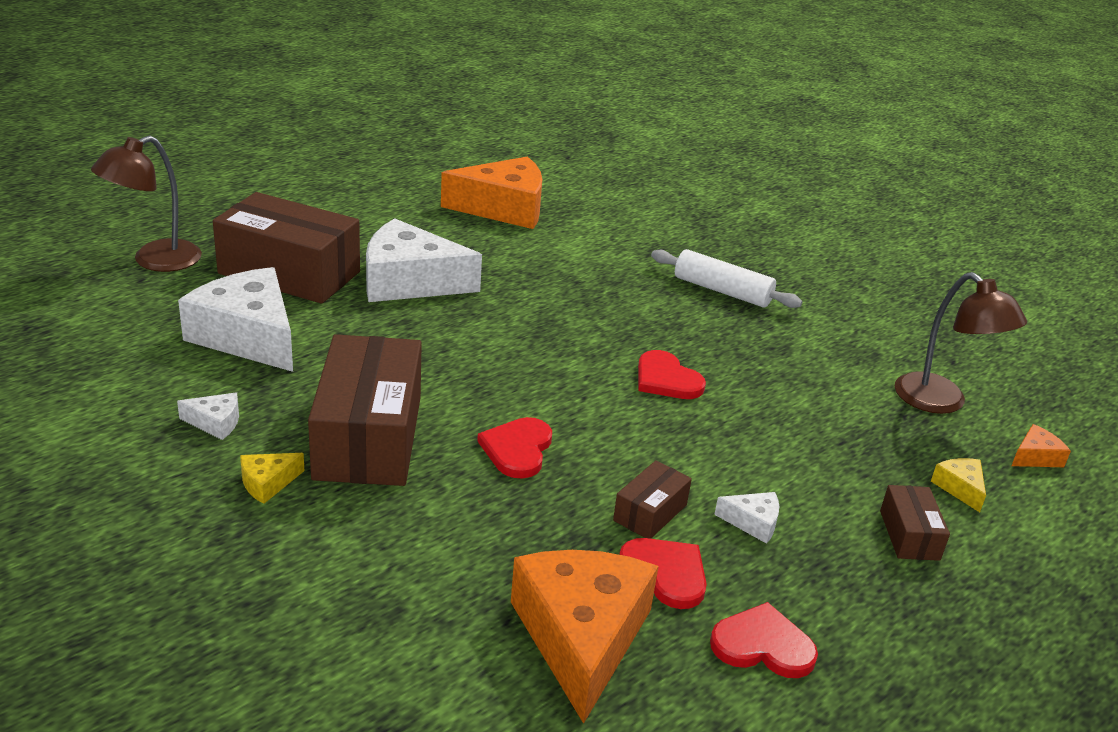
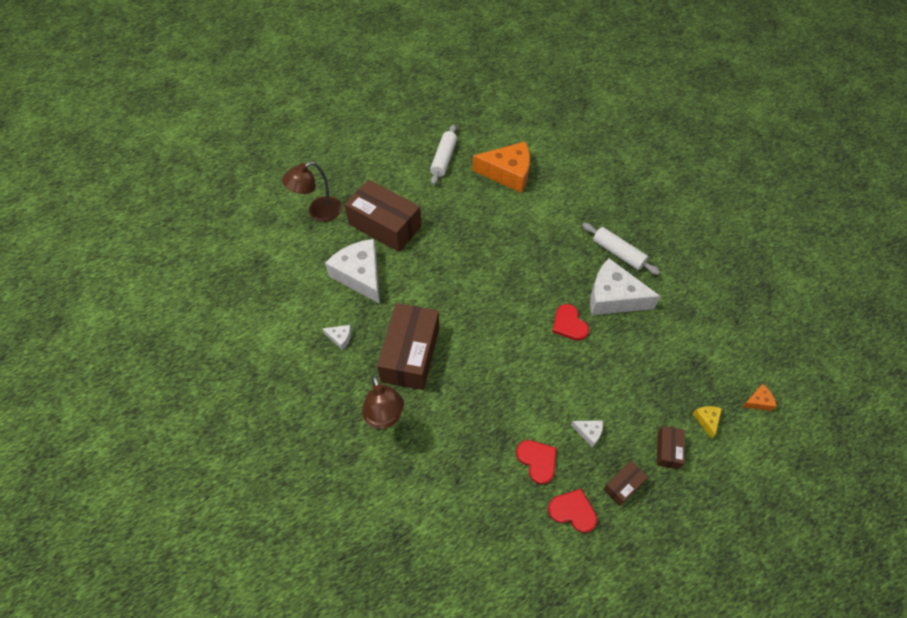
camera: 15 degrees right, 25 degrees up
(267, 483) = (360, 381): yellow cheese -> none
(386, 195) = (444, 159): none -> white rolling pin
(409, 282) = (446, 236): white cheese -> white cheese (613, 297)
(517, 449) = (481, 370): red heart -> none
(581, 637) = (489, 495): orange cheese -> none
(650, 512) = (538, 420): brown box -> brown box (623, 485)
(941, 402) = (718, 354): brown lamp -> brown lamp (385, 418)

